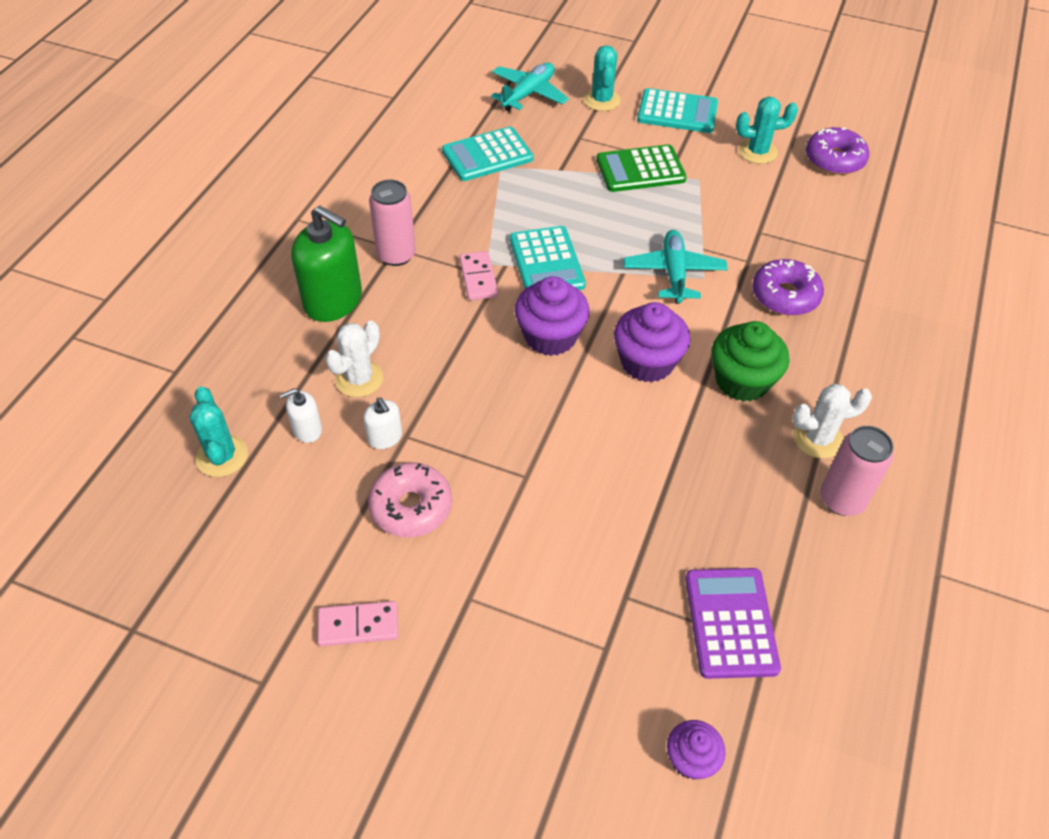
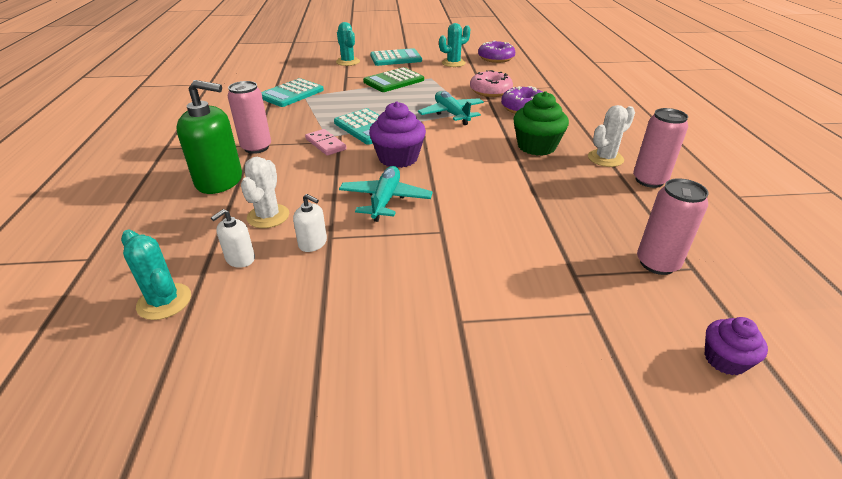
camera: 25 degrees left, 15 degrees down
(358, 625) = (376, 380): pink domino -> none
(411, 507) = (365, 278): pink donut -> pink donut (490, 91)
(528, 94) = (300, 67): turquoise plane -> turquoise plane (385, 200)
(647, 362) = (472, 153): purple cupcake -> none
(731, 623) = (657, 263): purple calculator -> pink can

